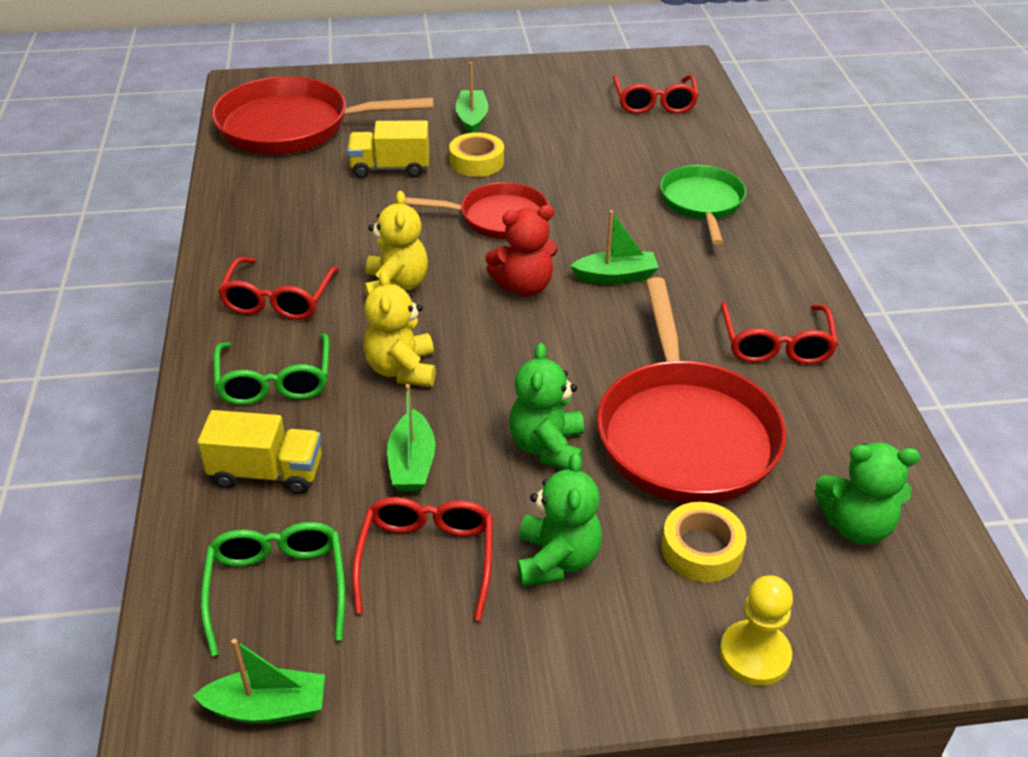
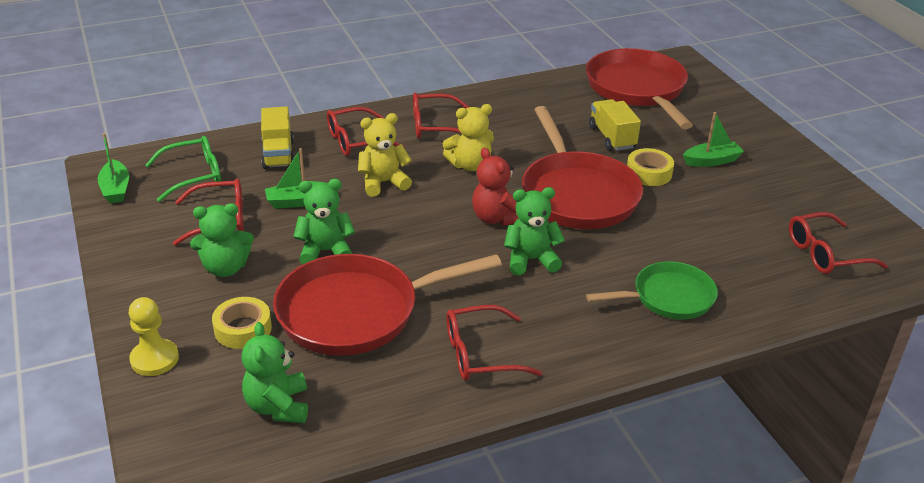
camera: 75 degrees right, 5 degrees down
(275, 381) = (356, 141): green glasses -> red glasses
(497, 218) = (577, 194): red pan -> red pan, size x1.67
(615, 277) = (531, 260): green boat -> green teddy bear

